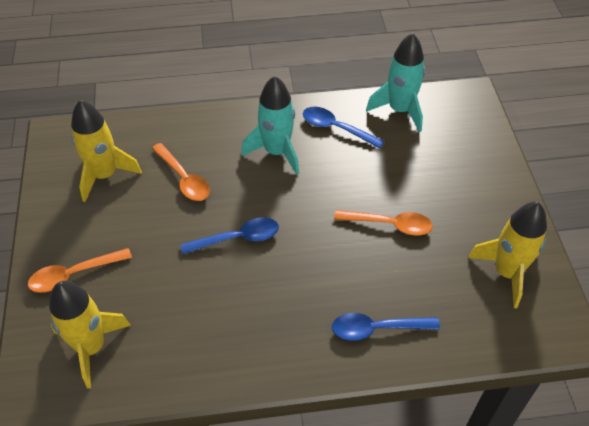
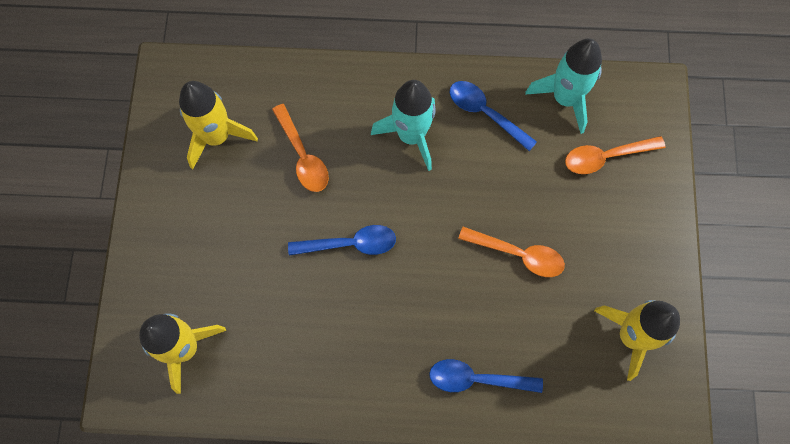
camera: 10 degrees right, 20 degrees up
(73, 275) = (174, 260): orange spoon -> orange spoon (605, 157)

